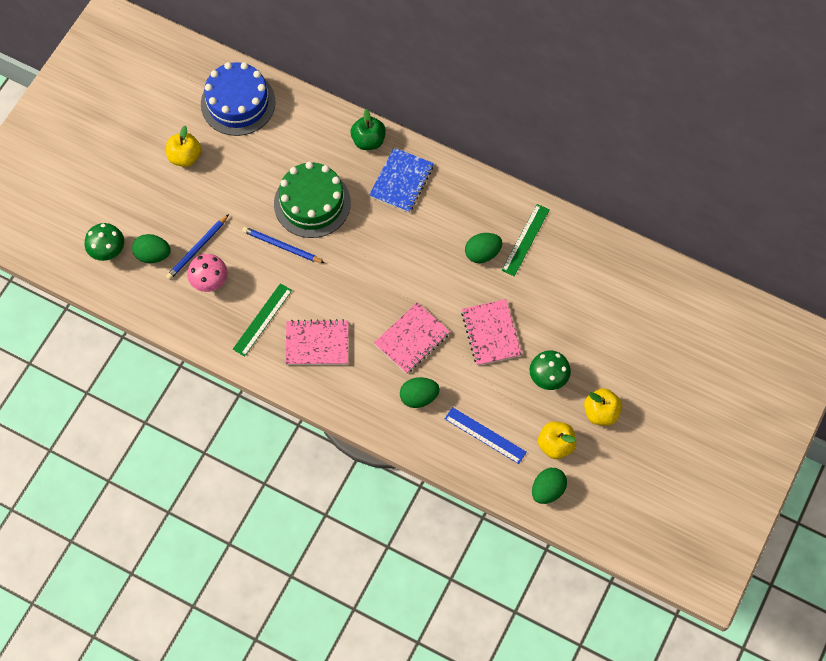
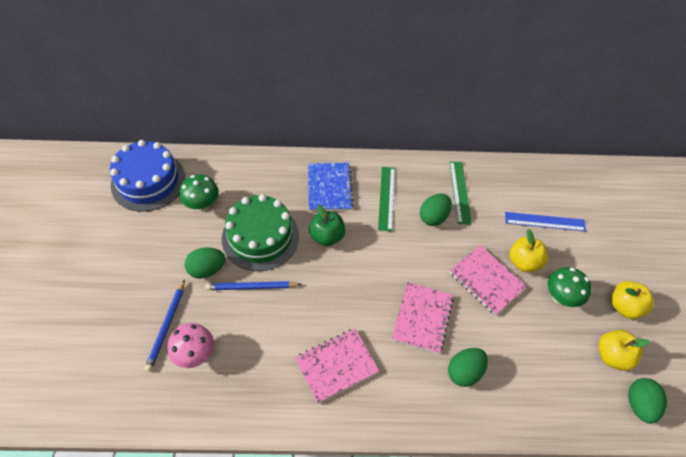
camera: 30 degrees left, 10 degrees down
(108, 252) = (68, 372): green mushroom -> green mushroom (202, 205)
(153, 255) = (121, 353): green egg -> green egg (207, 269)
(185, 157) = (116, 246): yellow apple -> yellow apple (523, 262)
(262, 319) = (268, 367): green ruler -> green ruler (386, 198)
(368, 141) = (282, 168): green apple -> green apple (327, 236)
(485, 435) = (547, 378): blue ruler -> blue ruler (545, 221)

